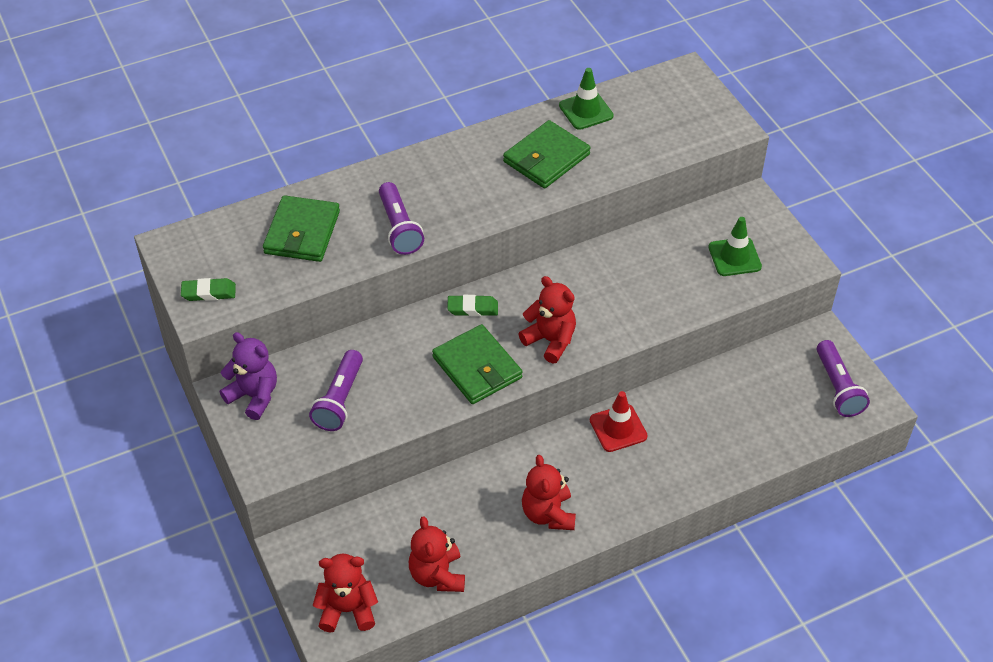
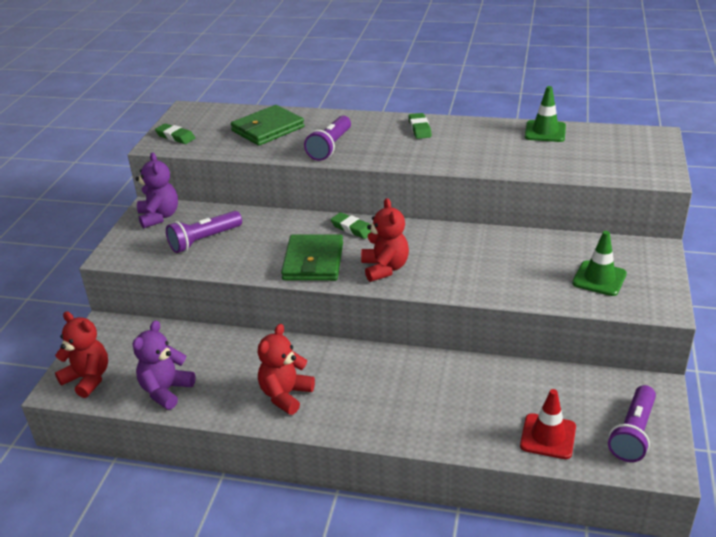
camera: 40 degrees right, 15 degrees down
(437, 575) = (166, 391): red teddy bear -> purple teddy bear
(463, 160) = (419, 129): none -> green eraser
(546, 158) = (482, 146): green wallet -> none
(618, 428) = (402, 368): red traffic cone -> red traffic cone (548, 436)

